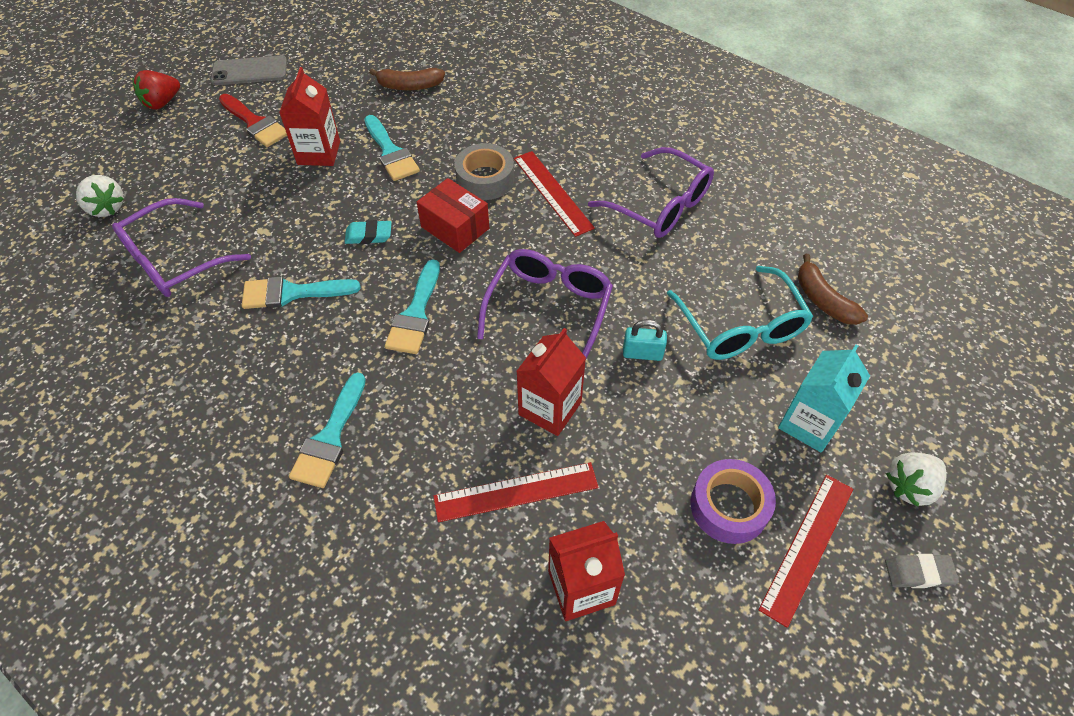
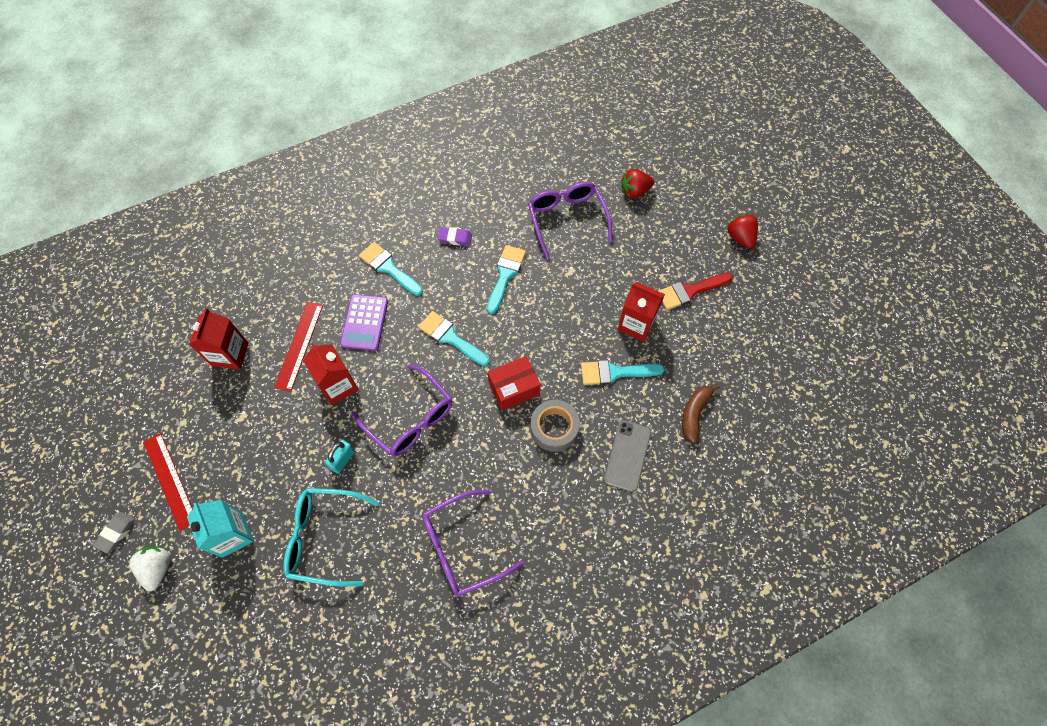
camera: 115 degrees right, 10 degrees up
(107, 208) = (634, 191): white strawberry -> red strawberry
(245, 375) = (455, 238): none -> purple eraser
(249, 71) = (760, 302): grey phone -> grey phone (627, 455)
(369, 235) = (534, 332): turquoise eraser -> none
(438, 424) = (364, 322): none -> purple calculator
(552, 192) = (516, 471): red ruler -> none
(729, 506) = (218, 452): purple tape -> none
(823, 300) = (310, 615): brown banana -> none

